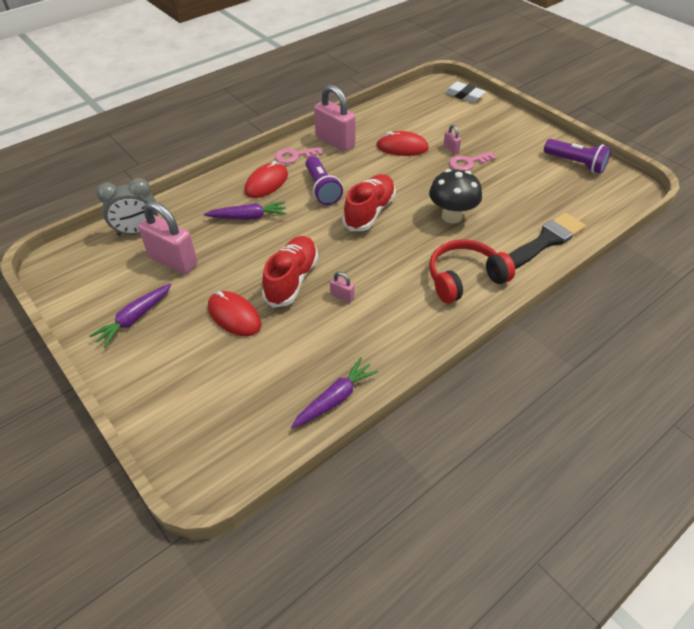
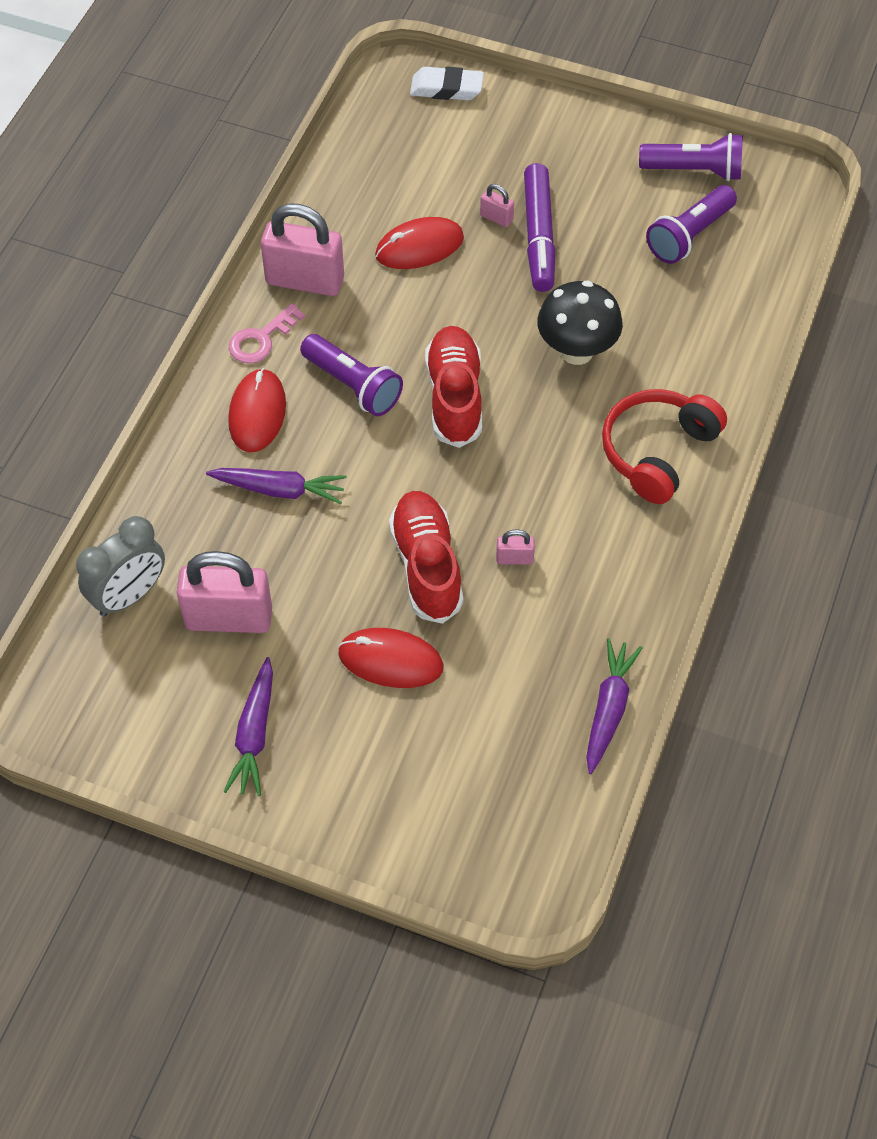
camera: 30 degrees left, 10 degrees up
(248, 217) = (279, 490): purple carrot -> purple carrot turned 45 degrees clockwise
(468, 163) = (539, 236): pink key -> purple marker
(545, 241) = (727, 338): black brush -> none
(553, 189) = (689, 236): none -> purple flashlight

